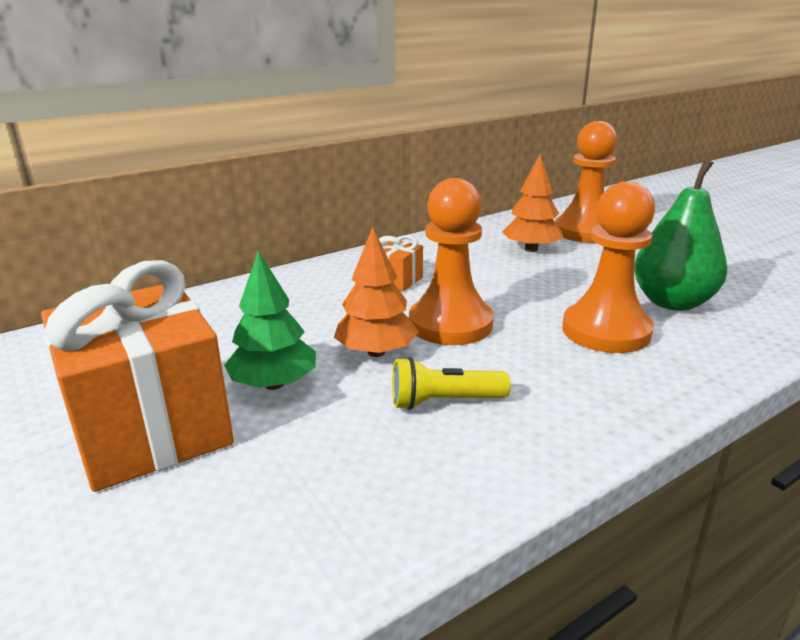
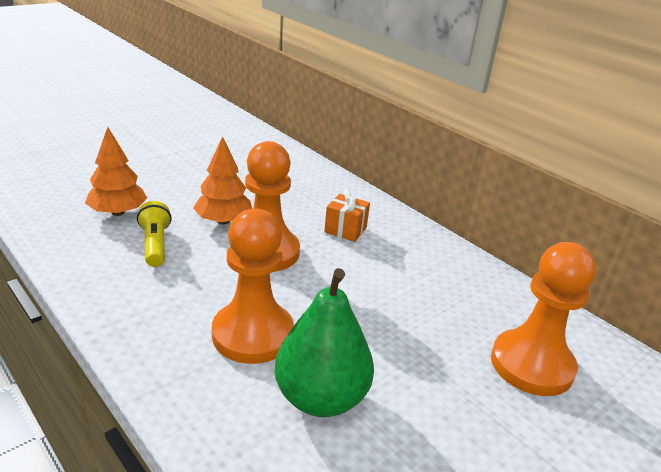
camera: 80 degrees right, 5 degrees up
(150, 429) = (151, 162): orange gift -> none
(274, 384) = (188, 189): green tree -> none
(531, 249) = (448, 312): orange tree -> orange tree (118, 212)

